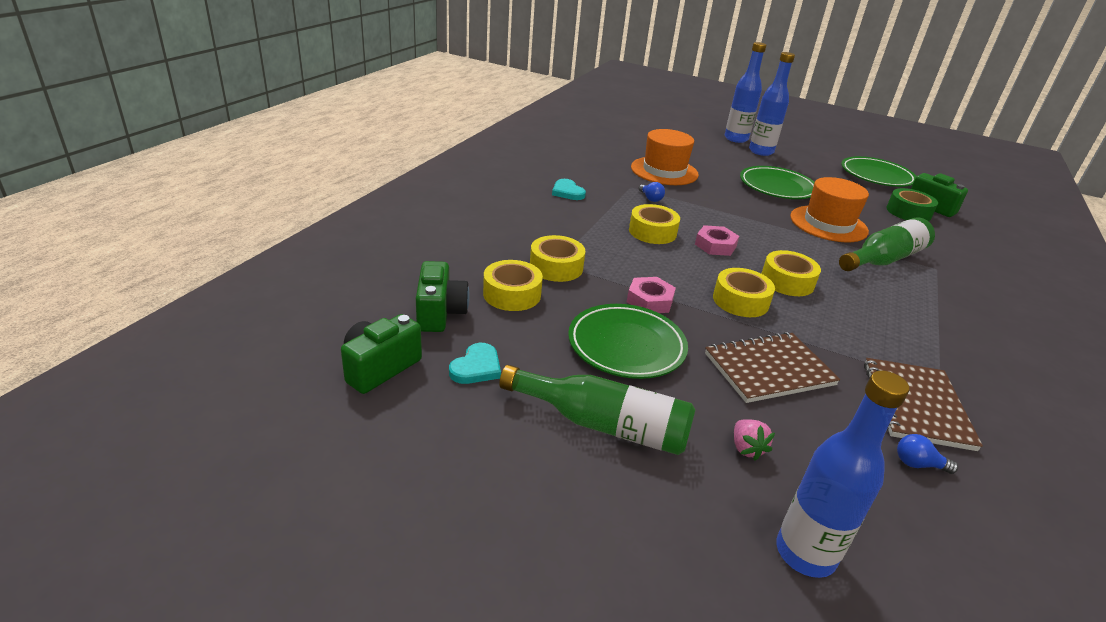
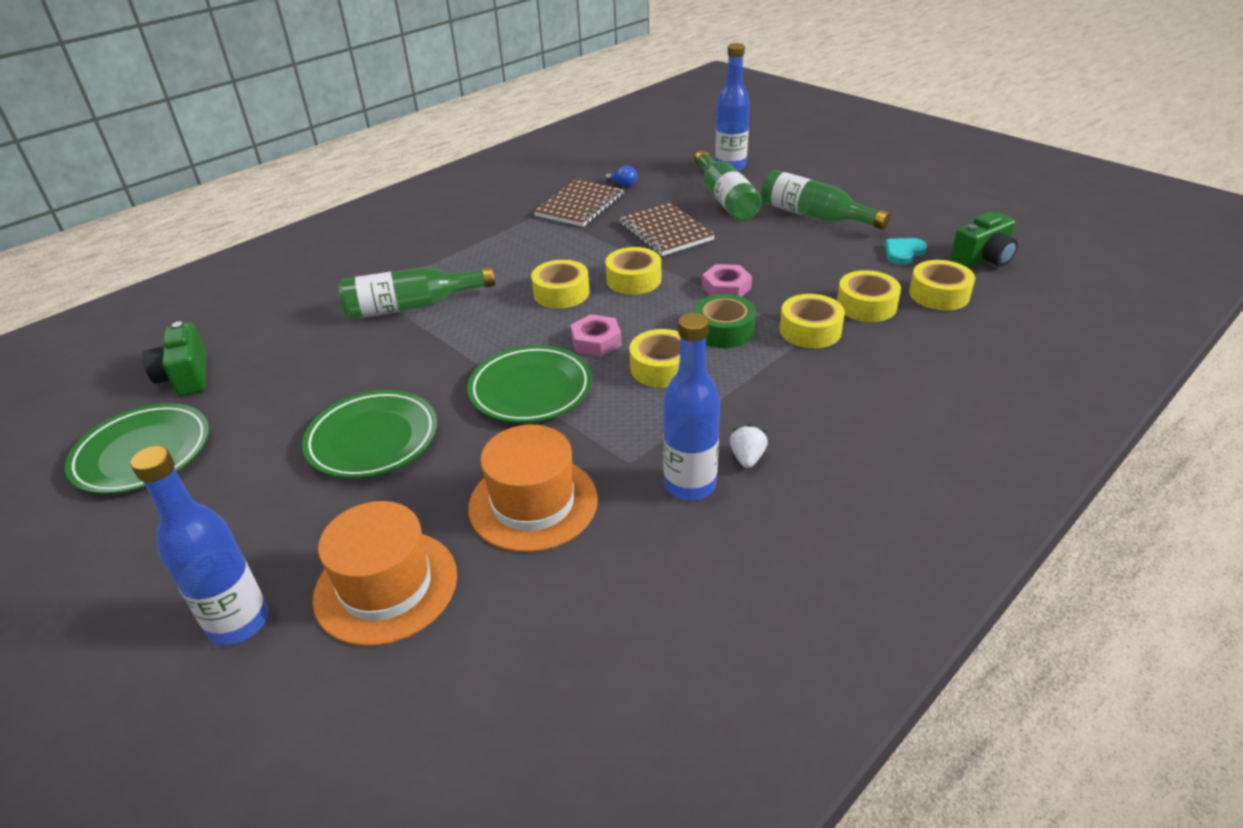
camera: 155 degrees left, 5 degrees up
(440, 313) = (939, 294): green camera -> yellow tape
(567, 192) = (747, 458): turquoise heart -> white strawberry
(626, 346) = (772, 255): green plate -> green plate (531, 390)
(650, 198) = (617, 431): blue light bulb -> none
(746, 448) = (725, 199): pink strawberry -> green bottle
(761, 151) = (252, 557): blue bottle -> blue bottle (690, 485)
(769, 369) = (665, 231): brown notebook -> brown notebook turned 60 degrees clockwise
(828, 224) = (400, 360): orange hat -> orange hat (386, 586)
(908, 212) = (246, 369): green tape -> green tape (724, 330)

